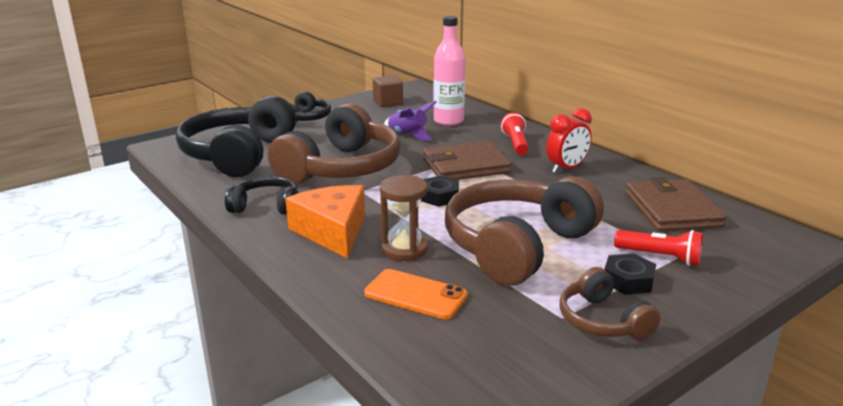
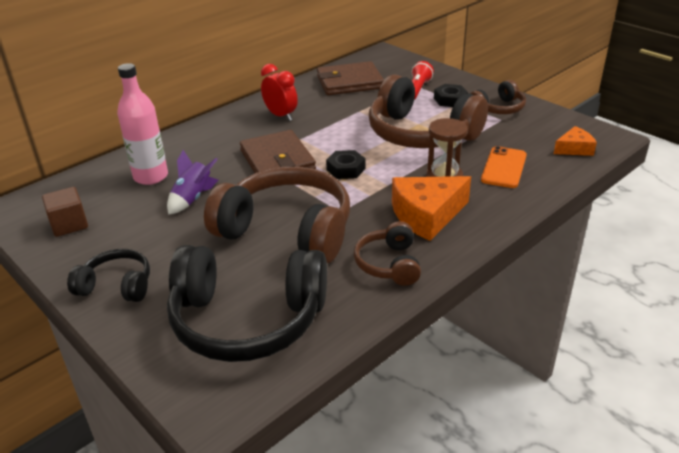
camera: 95 degrees left, 10 degrees up
(266, 206) = (389, 264): black headphones -> brown headphones
(456, 372) = (574, 149): none -> orange cheese
(515, 144) = (223, 138): red flashlight -> none

